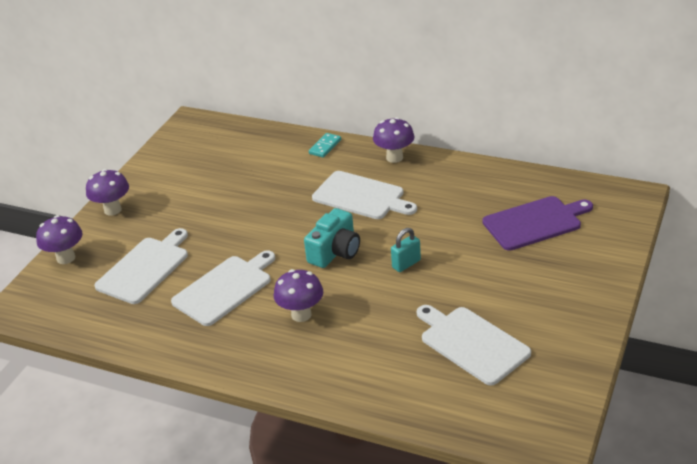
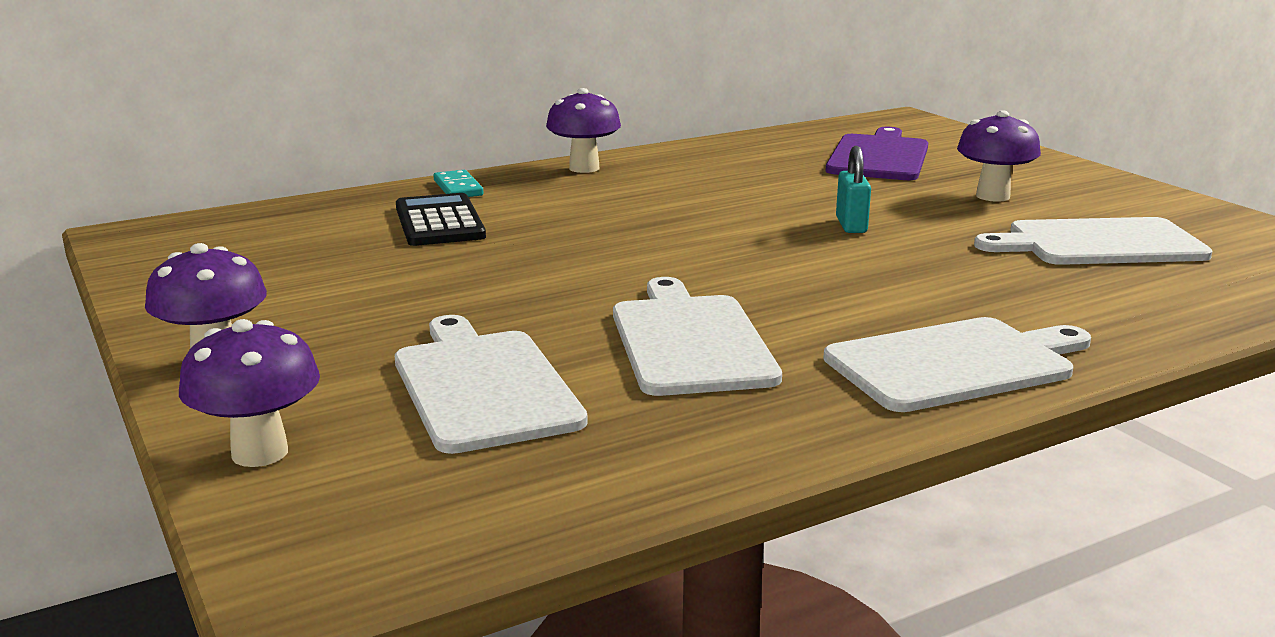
camera: 55 degrees left, 15 degrees down
(279, 168) = (439, 222): none -> black calculator
(301, 315) = (868, 311): purple mushroom -> purple mushroom (992, 196)
(335, 252) = (739, 250): turquoise camera -> none
(361, 196) = (633, 204): white cutting board -> white cutting board (955, 364)

